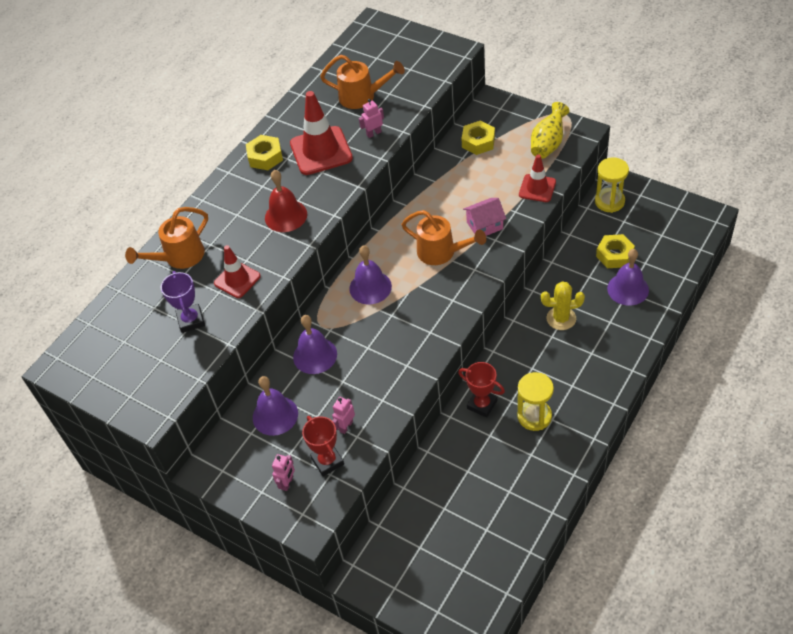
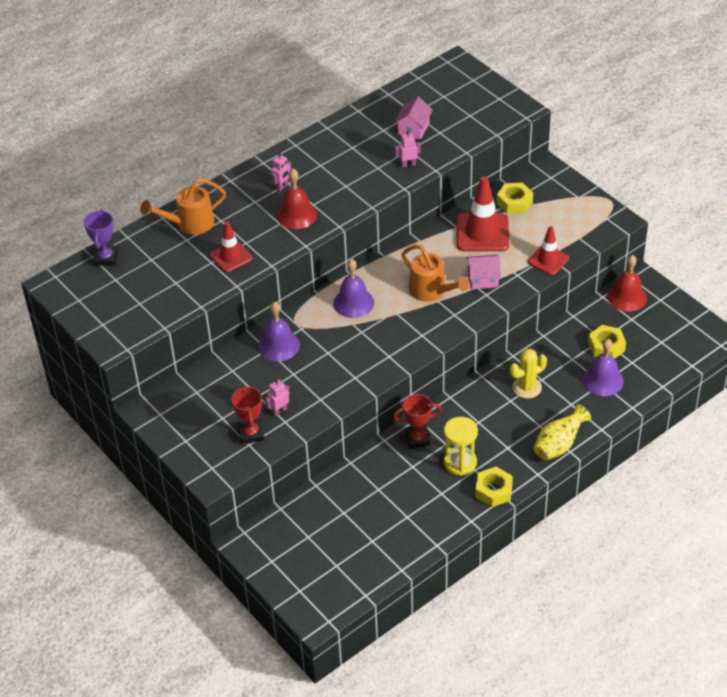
camera: 15 degrees right, 5 degrees down
(191, 320) = (178, 279): purple trophy -> purple trophy (106, 258)
(265, 157) = (301, 158): yellow nut -> yellow nut (493, 490)
(275, 415) = (223, 384): purple bell -> none
(287, 483) = (210, 440): pink robot -> pink robot (282, 187)
(321, 151) = (353, 167): red traffic cone -> red traffic cone (482, 233)
(362, 97) = (413, 129): orange watering can -> pink house
(482, 404) = (417, 439): red trophy -> red trophy turned 60 degrees counterclockwise
(548, 143) = (579, 222): yellow vase -> yellow vase (559, 445)
(561, 318) = (527, 387): yellow cactus -> yellow cactus turned 45 degrees counterclockwise
(609, 201) = (627, 297): yellow hourglass -> red bell

